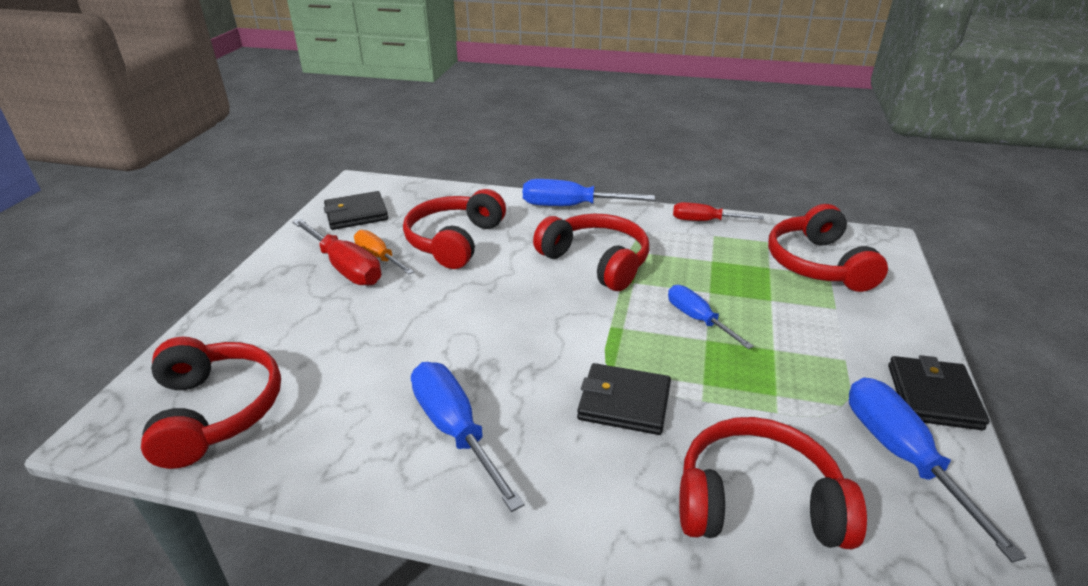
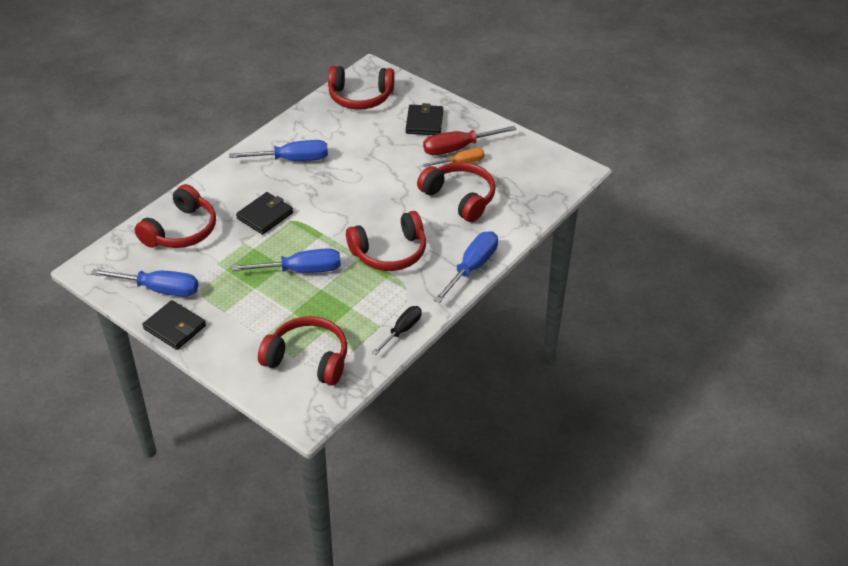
camera: 115 degrees right, 10 degrees up
(356, 214) = (527, 162): black wallet -> black wallet (424, 122)
(698, 319) = (301, 270): blue screwdriver -> blue screwdriver, size x1.55
(705, 221) = (402, 330): red screwdriver -> black screwdriver

